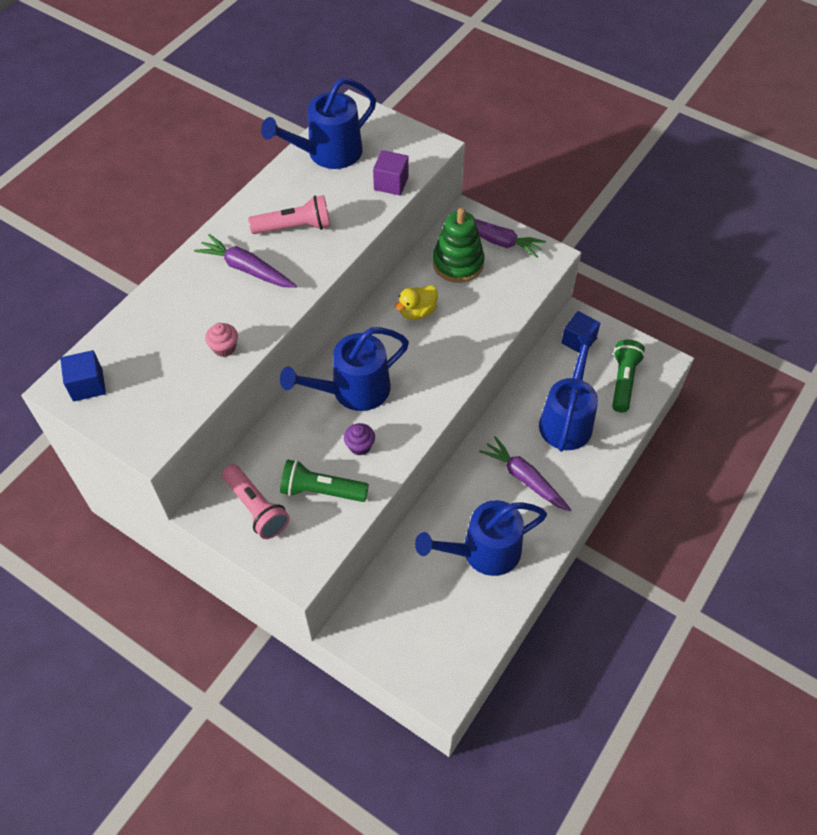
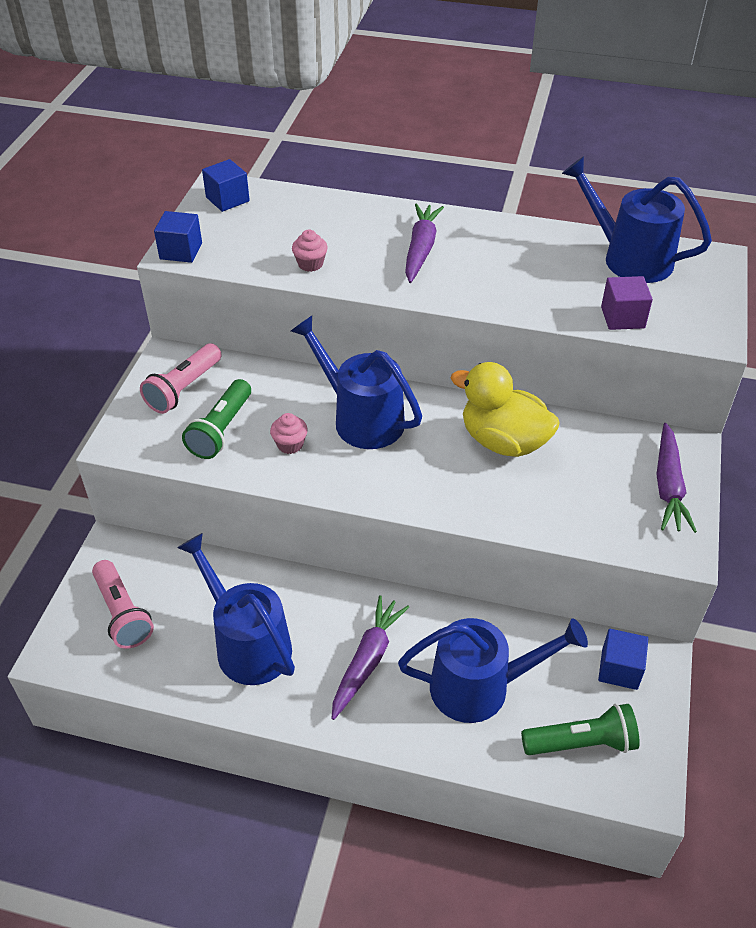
camera: 70 degrees right, 10 degrees down
(149, 439) = (181, 251): none -> blue cube
(295, 227) = (501, 265): pink flashlight -> pink flashlight (123, 613)
(321, 490) = (221, 430): green flashlight -> green flashlight turned 150 degrees counterclockwise
(360, 446) = (290, 444): purple cupcake -> pink cupcake
(417, 312) = (503, 441): yellow duck -> yellow duck, size x1.75
(458, 263) = (603, 458): green stacking toy -> none

